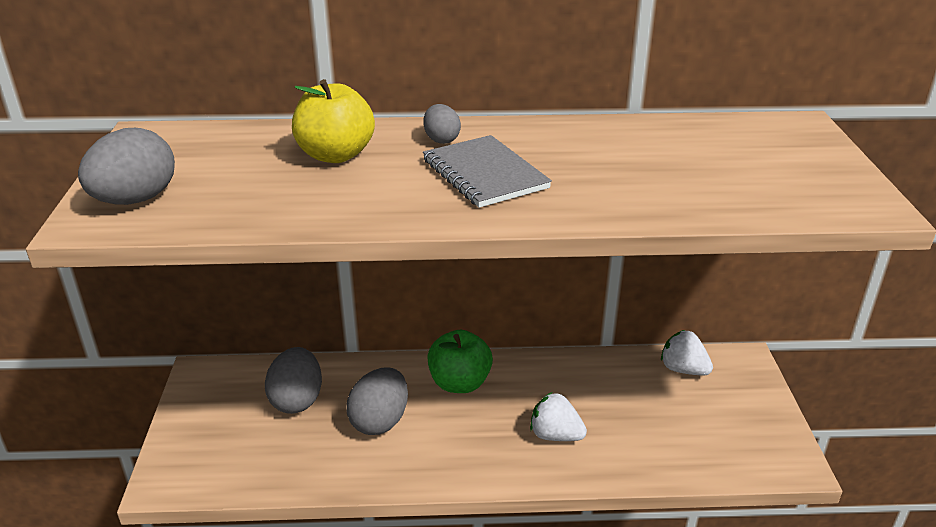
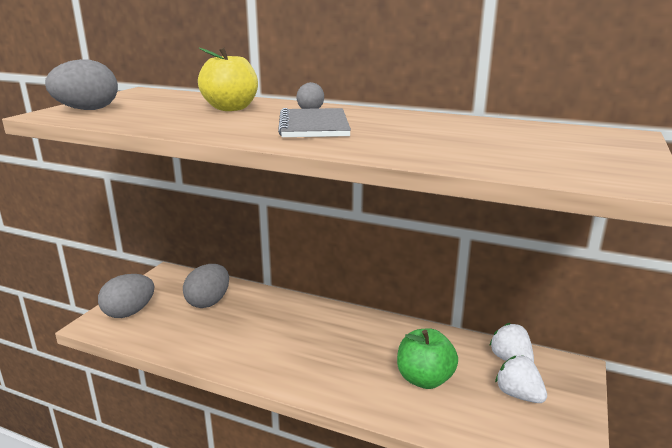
camera: 25 degrees right, 10 degrees down
(380, 421) = (249, 329): grey egg -> grey egg (129, 312)
(459, 383) = (323, 321): green apple -> green apple (424, 379)
(555, 435) = (367, 374): white strawberry -> white strawberry (518, 395)

